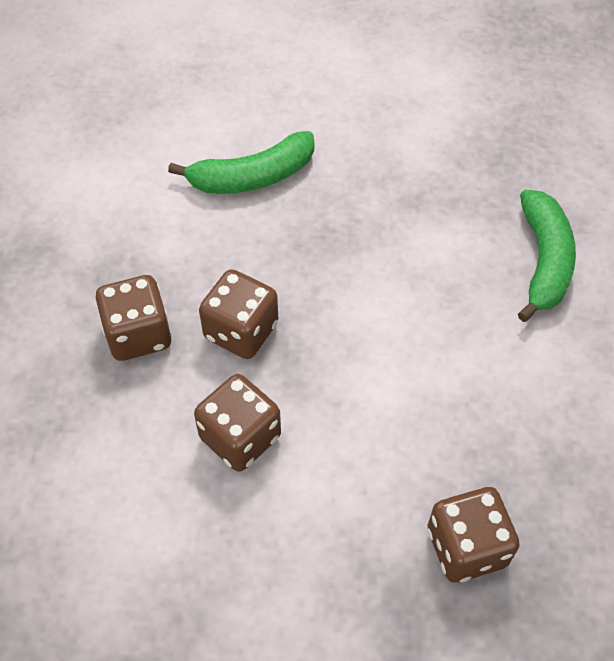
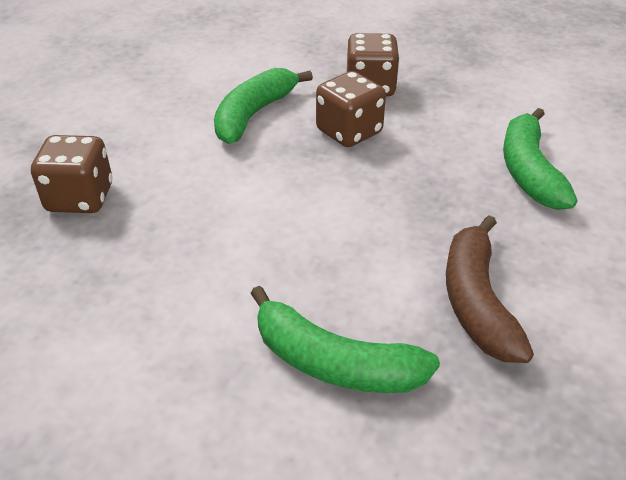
camera: 110 degrees right, 15 degrees down
(240, 437) = (253, 114): brown dice -> green banana
(437, 191) = (476, 301): none -> brown banana

